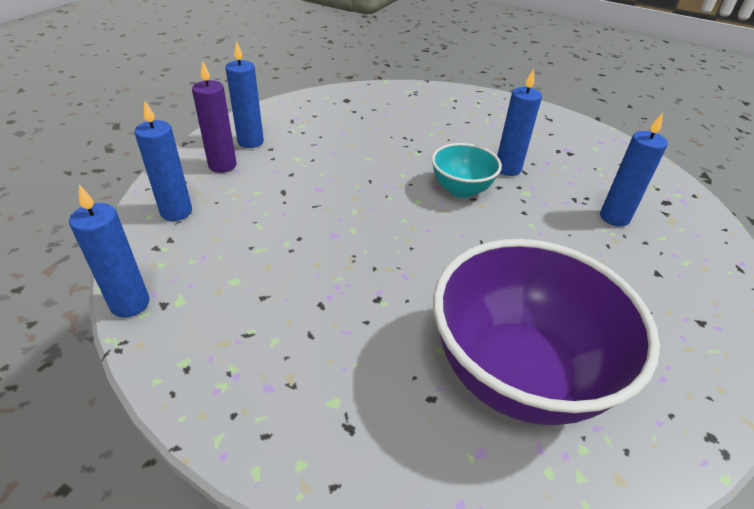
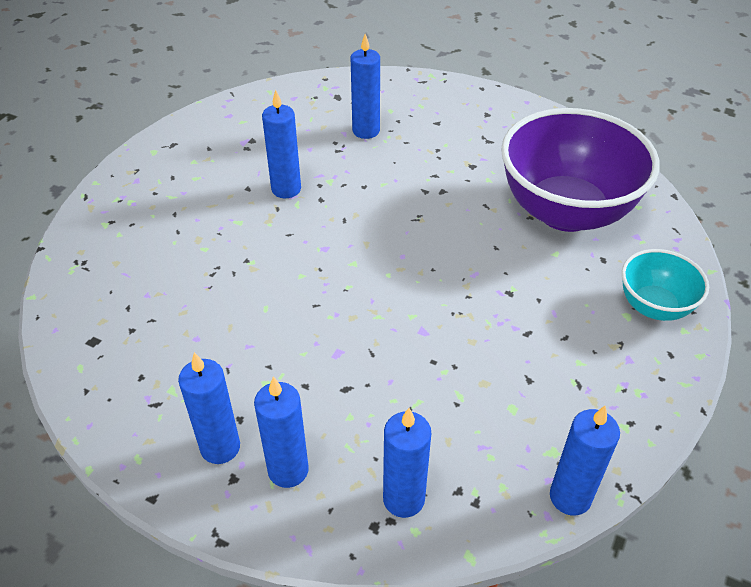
camera: 90 degrees left, 5 degrees up
(222, 165) = (288, 470): purple candle -> blue candle
(461, 189) = (329, 228): turquoise bowl -> turquoise bowl (654, 306)

